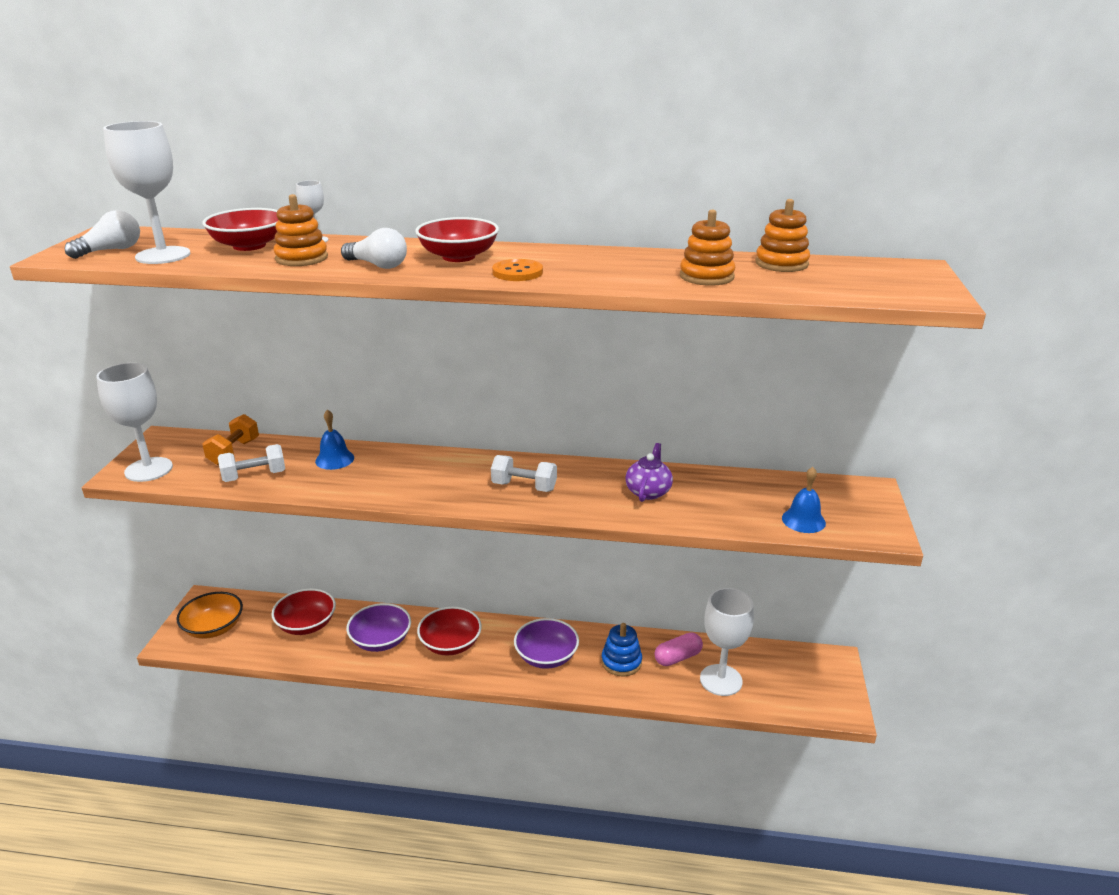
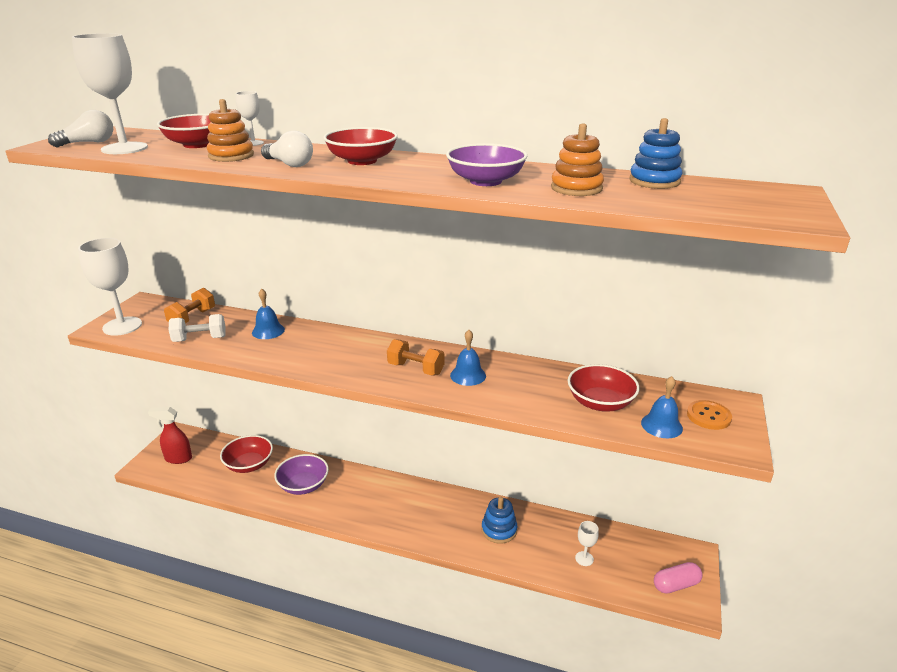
camera: 10 degrees right, 0 degrees up
(214, 628) = (178, 458): orange bowl -> red spray bottle
(450, 644) = (358, 495): red bowl -> red bowl (600, 402)
(517, 272) = (405, 176): orange button -> orange button (708, 416)
(524, 487) = (416, 369): white dumbbell -> orange dumbbell
(546, 656) = (435, 517): purple bowl -> purple bowl (485, 181)
(584, 488) = (468, 375): none -> blue bell
(648, 491) = (523, 384): purple teapot -> none
(677, 657) = (549, 532): pink capsule -> pink capsule (676, 585)
(721, 680) = (584, 558): white goblet -> white goblet, size x0.48
(781, 264) = (654, 181): orange stacking toy -> blue stacking toy

